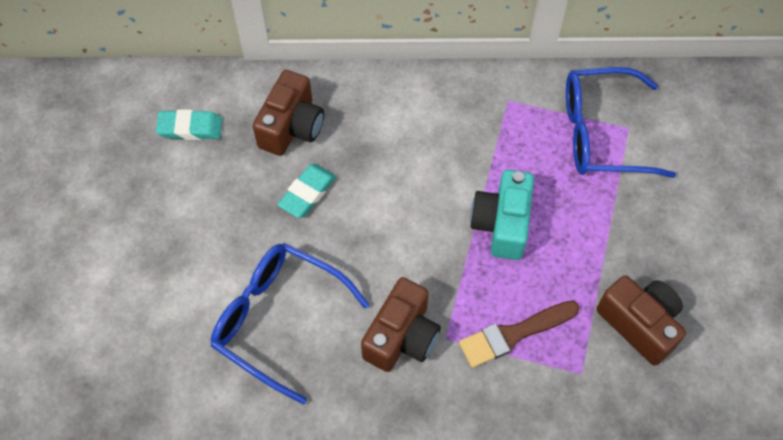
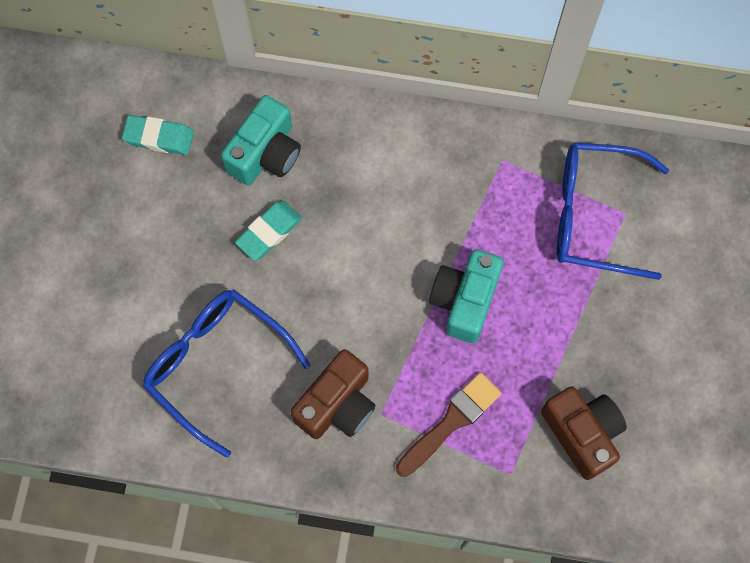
camera: 10 degrees right, 10 degrees up
(292, 127) = (265, 153): brown camera -> turquoise camera
(514, 334) = (451, 422): brown brush -> brown brush turned 150 degrees clockwise

